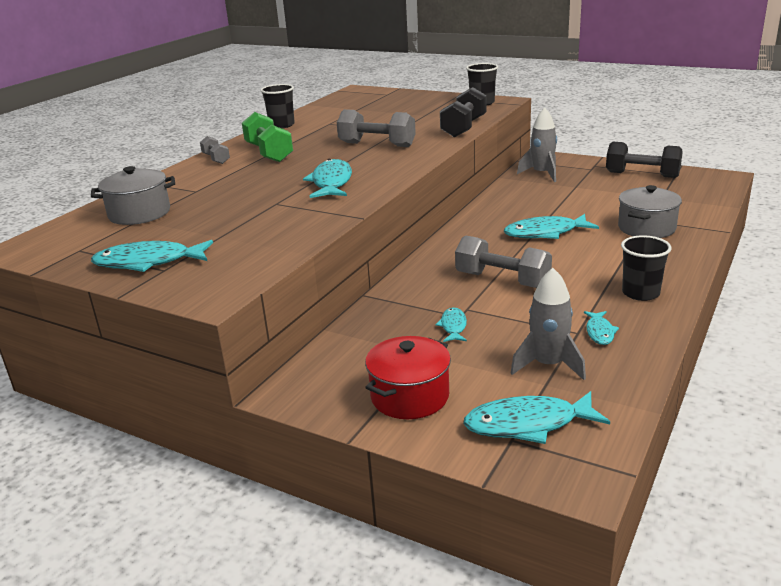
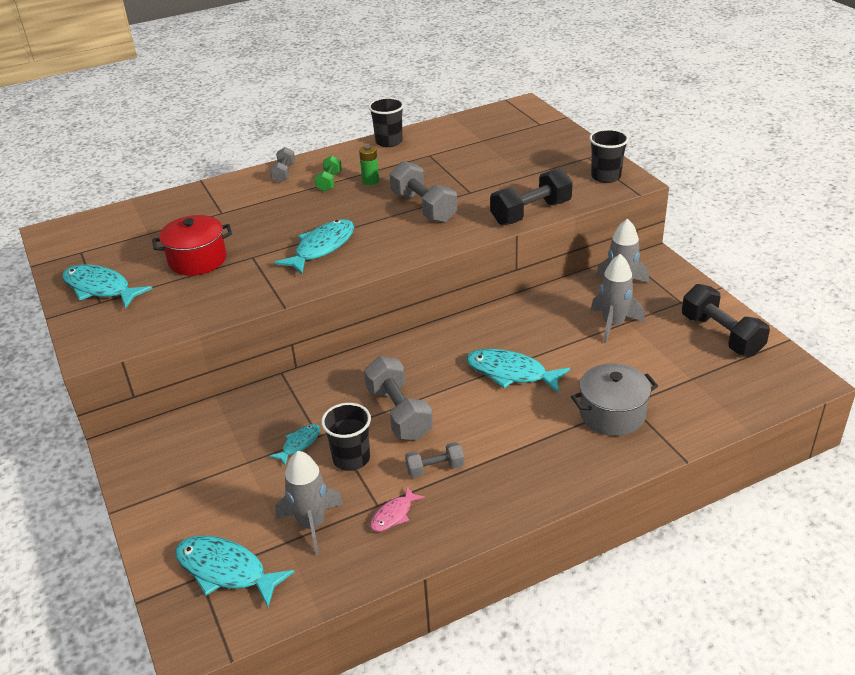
camera: 35 degrees right, 10 degrees up
(139, 213) = (157, 225): grey pot -> none
(269, 153) = (329, 182): green dumbbell -> green dumbbell, size x0.56
(305, 144) = (370, 181): none -> green battery
(409, 396) = (189, 496): red pot -> red pot (197, 260)
(569, 190) = (613, 324): none -> grey rocket
(583, 297) = (435, 468): none -> grey dumbbell
(600, 332) = (394, 515): turquoise fish -> pink fish
(640, 293) = (487, 492): black cup -> black cup (351, 458)

